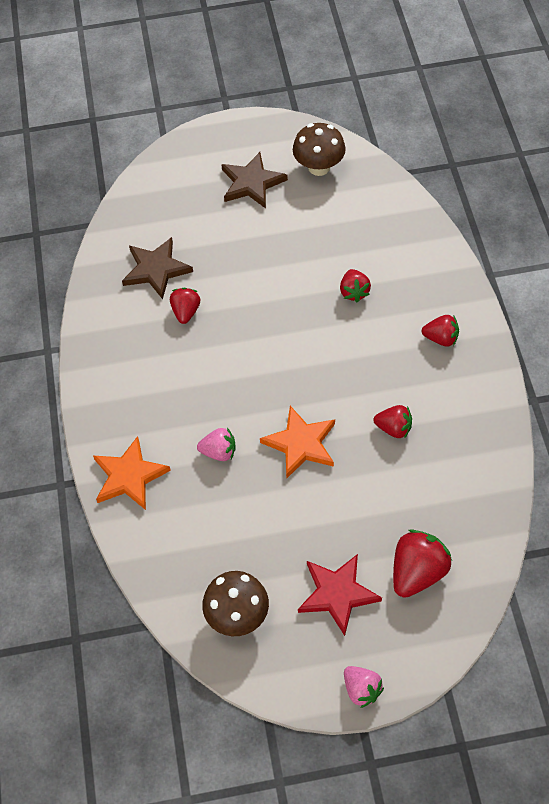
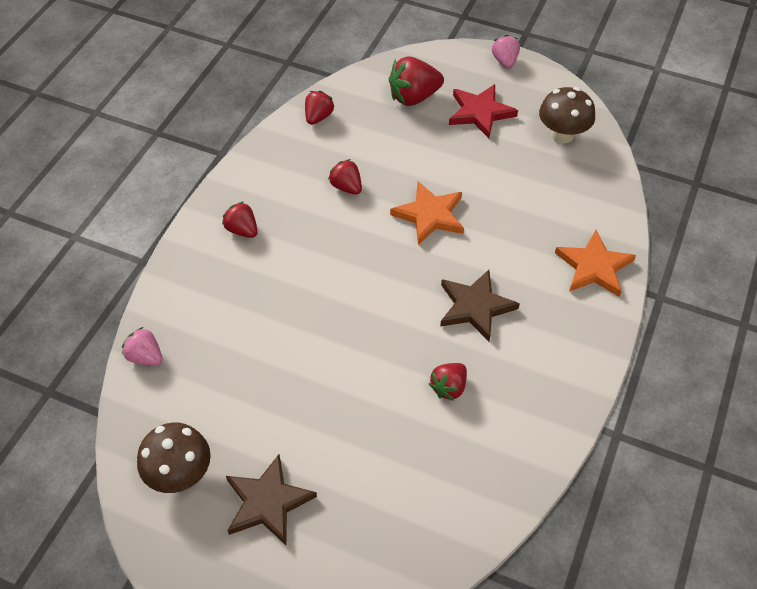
camera: 150 degrees left, 5 degrees down
(156, 269) = (449, 455): brown star -> brown star (475, 307)
(219, 452) = (503, 245): pink strawberry -> pink strawberry (145, 357)
(354, 292) = (275, 312): red strawberry -> red strawberry (318, 117)

